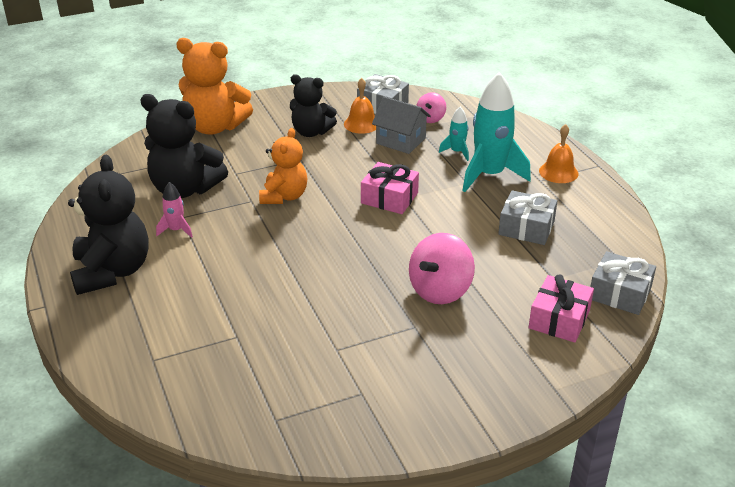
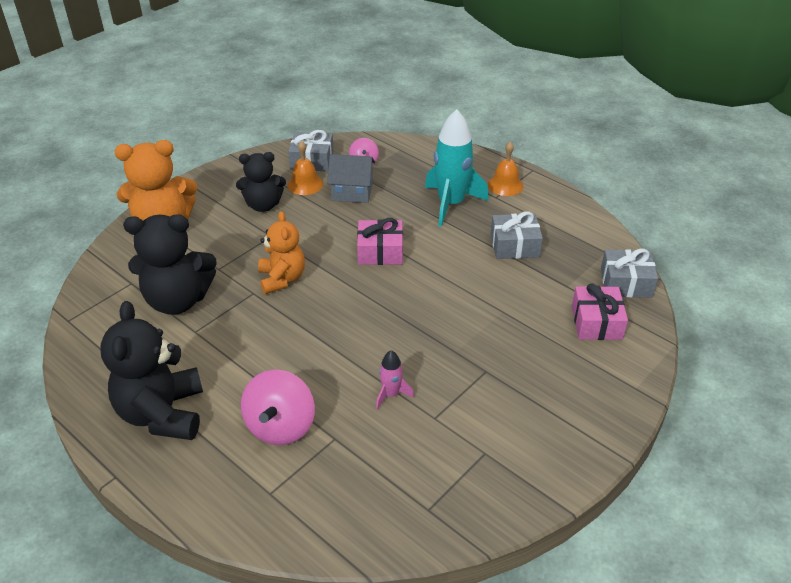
camera: 25 degrees left, 5 degrees up
(112, 271) = (162, 413): black teddy bear -> black teddy bear turned 150 degrees counterclockwise
(176, 230) = (199, 347): pink rocket -> pink rocket (391, 394)
(440, 290) = (484, 328): pink spinning top -> pink spinning top (281, 426)
(457, 152) = (409, 189): turquoise rocket -> none

